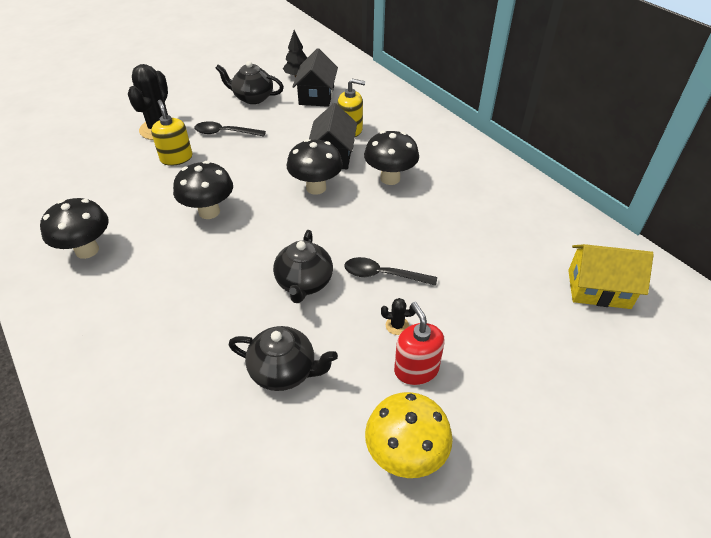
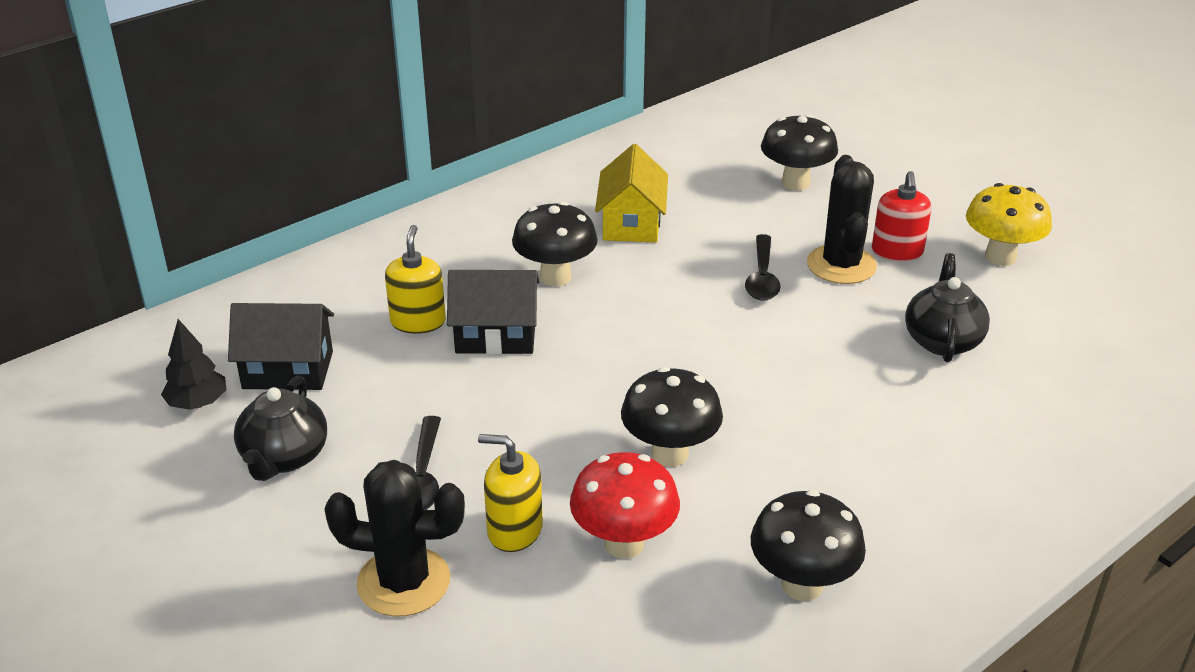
camera: 95 degrees left, 10 degrees down
(150, 191) = (624, 544): none -> red mushroom
(176, 158) = (514, 530): yellow soap dispenser -> yellow soap dispenser turned 45 degrees clockwise
(304, 283) = (798, 338): black teapot -> none
(316, 188) = (588, 346): black mushroom -> black mushroom (795, 183)
(397, 325) = (841, 265): black cactus -> black cactus, size x2.44
(416, 369) = (897, 252): red soap dispenser -> red soap dispenser turned 60 degrees counterclockwise
(598, 289) = (738, 141): yellow house -> yellow house (631, 223)

